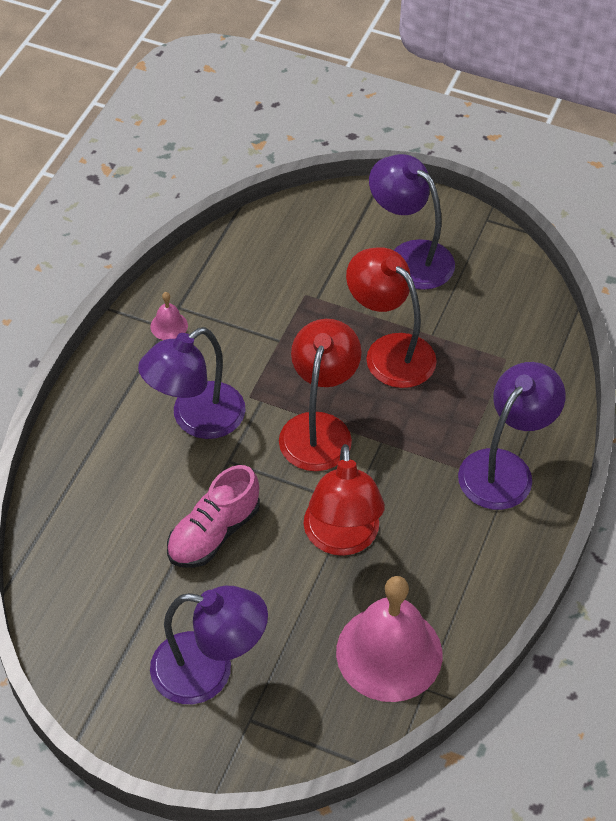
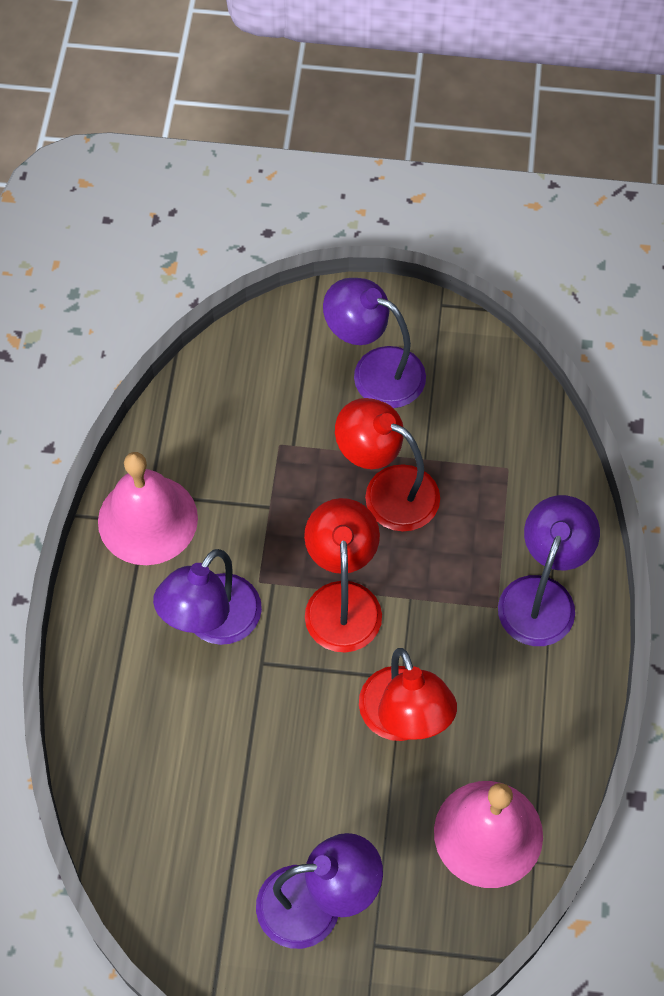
camera: 15 degrees left, 10 degrees up
(169, 326) = (147, 519): pink bell -> pink bell, size x2.44
(214, 533) = (273, 749): pink shoe -> none

